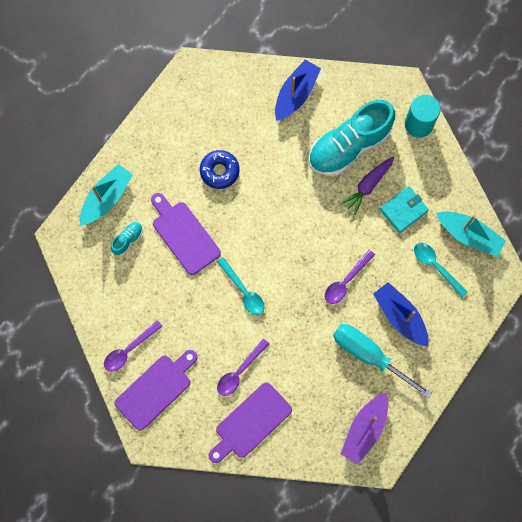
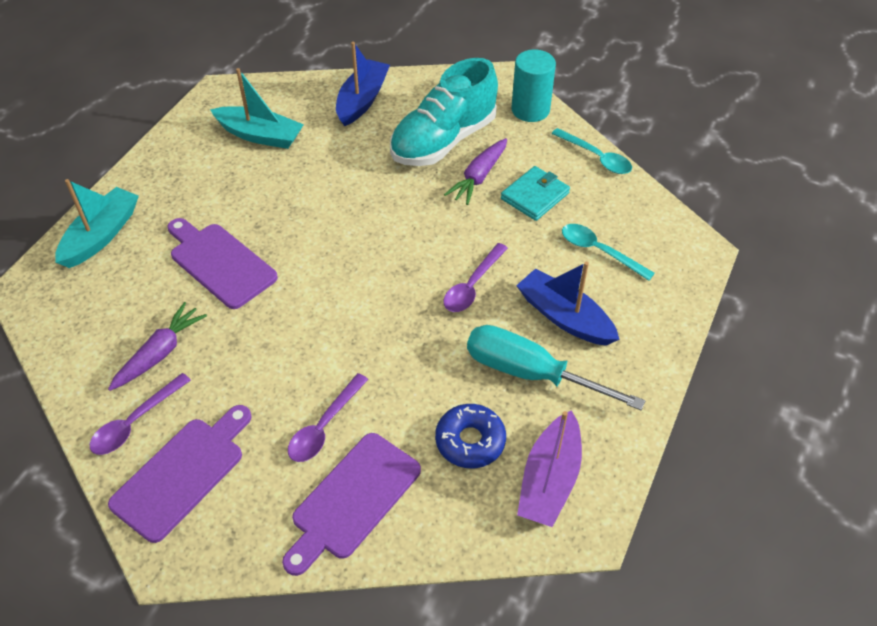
camera: 10 degrees left, 25 degrees down
(128, 239) = (133, 279): turquoise shoe -> none
(144, 302) = (160, 353): none -> purple carrot
(219, 171) = (267, 186): blue donut -> blue donut (470, 441)
(243, 291) = (318, 318): turquoise spoon -> turquoise spoon (596, 157)
(469, 235) = (634, 211): turquoise boat -> turquoise boat (260, 135)

